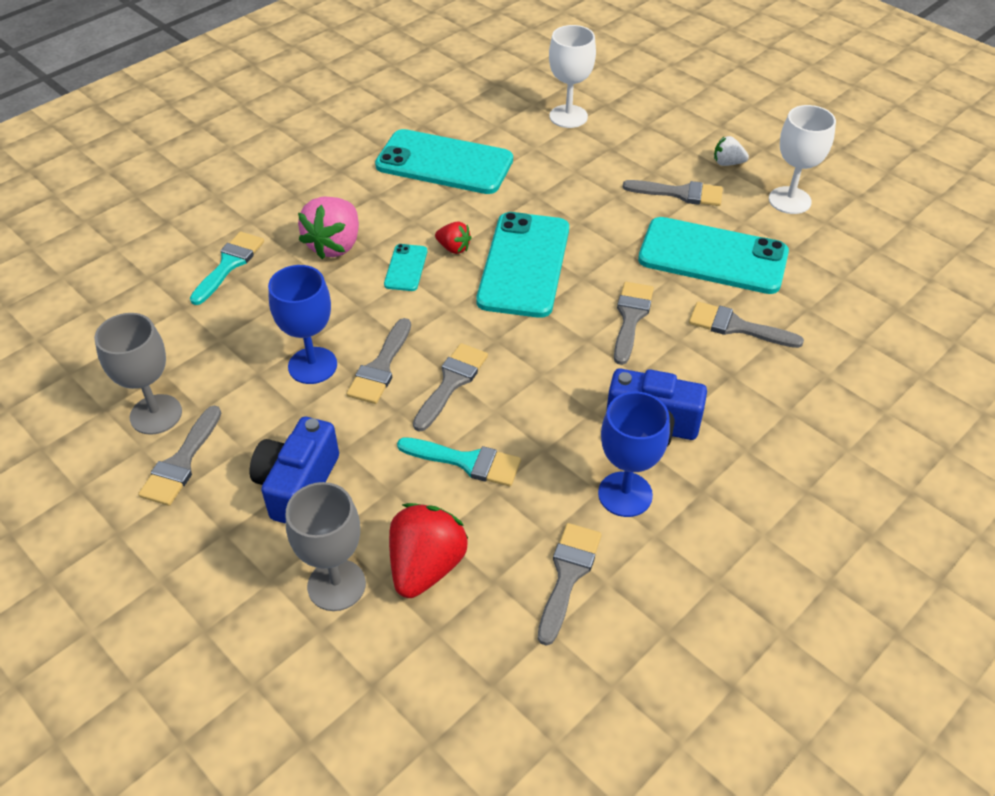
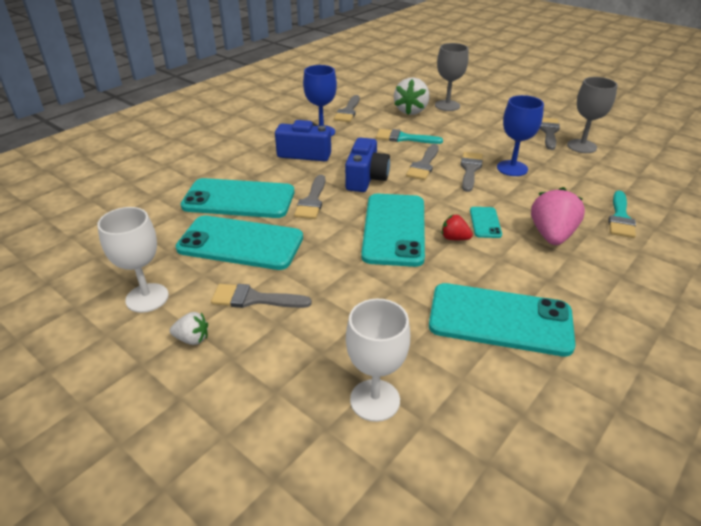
camera: 175 degrees right, 10 degrees down
(297, 485) = (485, 128): blue camera -> blue camera (366, 178)
(426, 566) = (411, 111): red strawberry -> white strawberry
(736, 326) = (239, 199): grey brush -> turquoise phone

